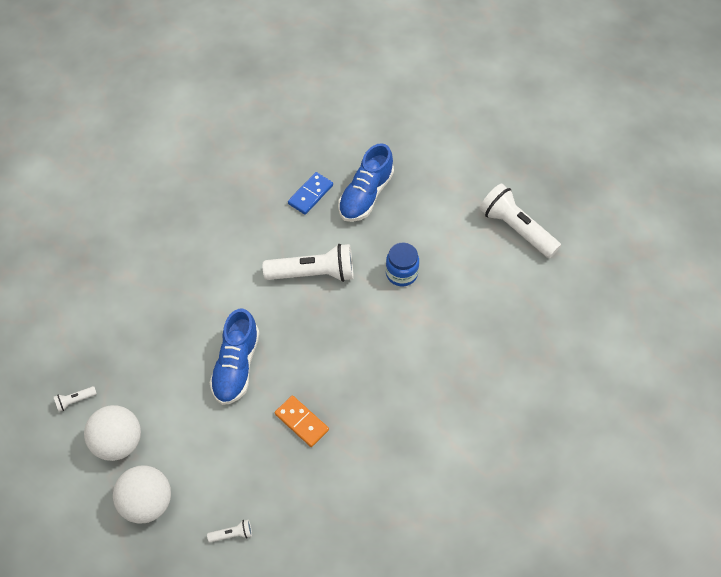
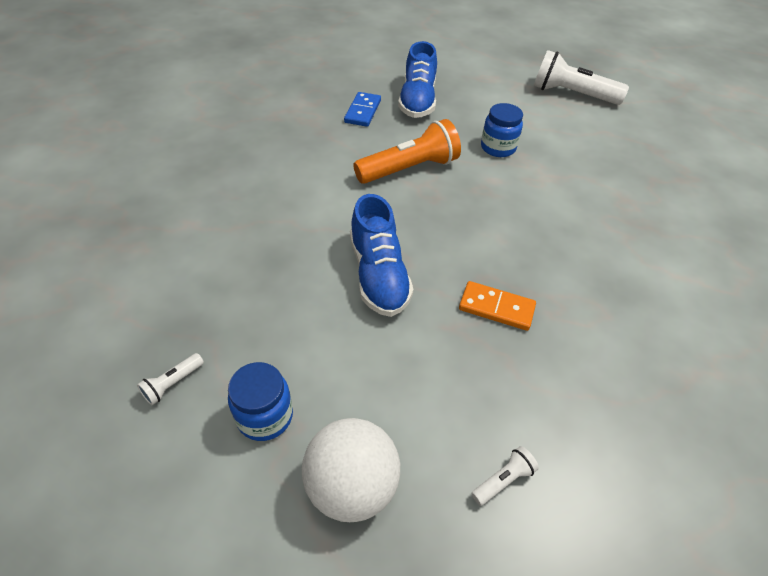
camera: 25 degrees left, 10 degrees down
(118, 442) = (265, 416): white ball -> blue jar
(313, 273) = (409, 169): white flashlight -> orange flashlight

